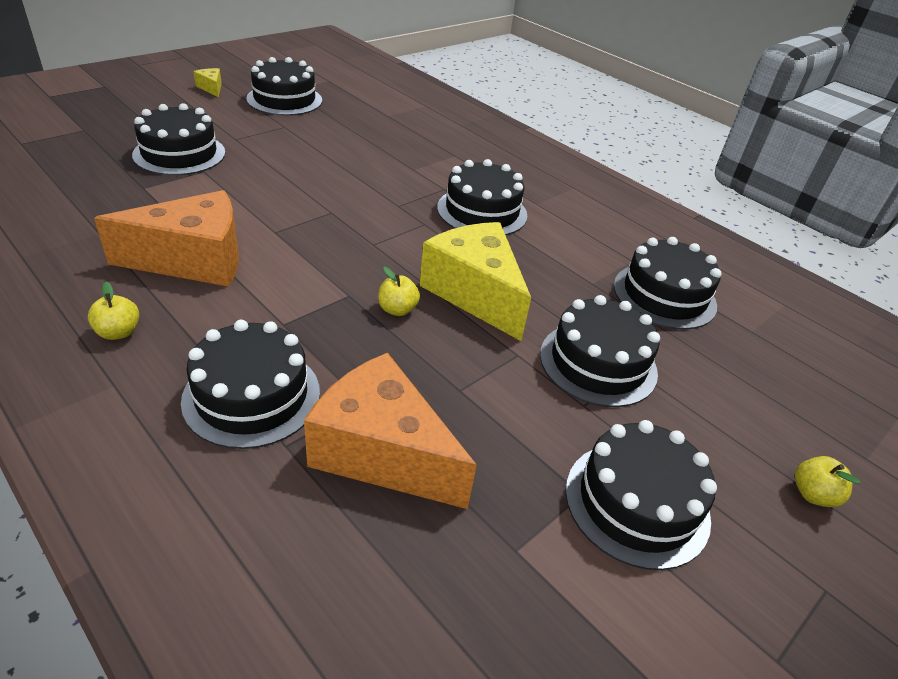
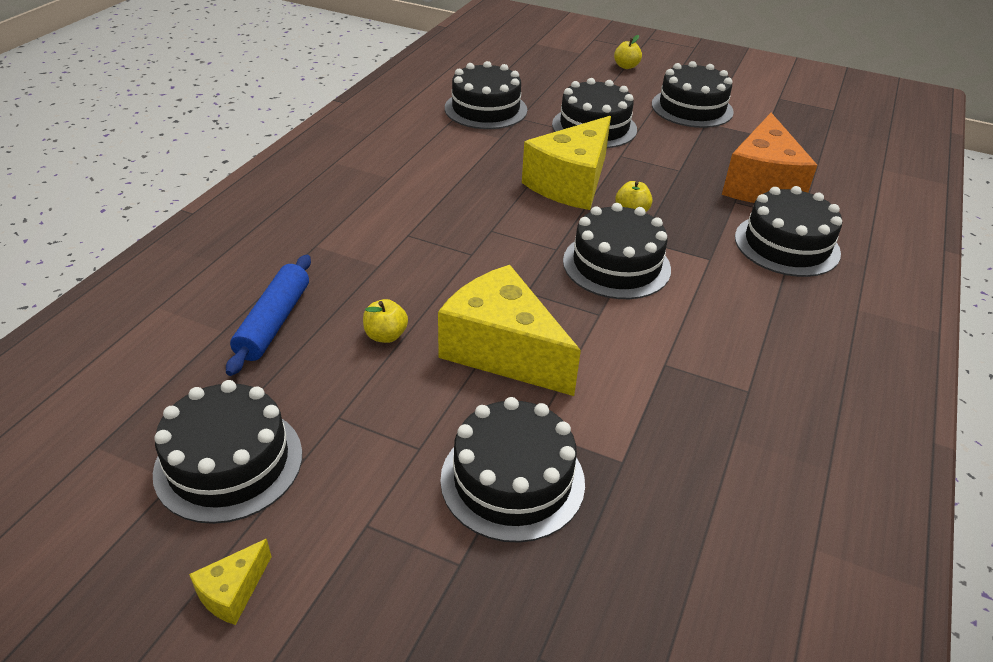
camera: 110 degrees left, 0 degrees up
(118, 332) = (820, 336): yellow apple -> yellow apple (386, 335)
(194, 260) = (697, 343): orange cheese -> none
(280, 183) = (502, 350): none -> yellow cheese
(382, 128) = (274, 322): none -> blue rolling pin
(482, 211) = (435, 203): black cake -> black cake (616, 265)

